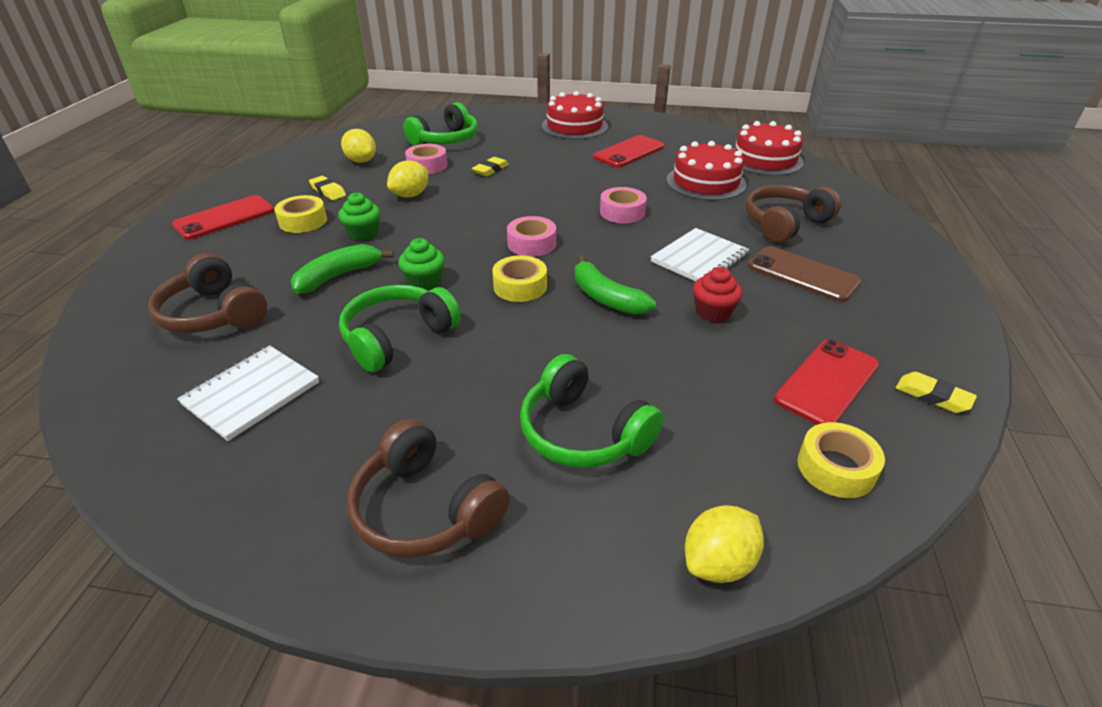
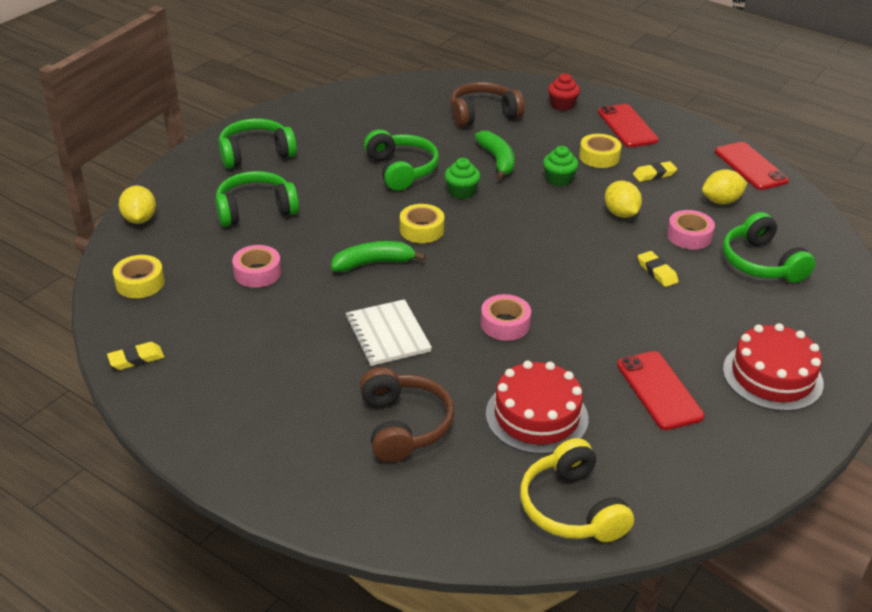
camera: 115 degrees right, 0 degrees up
(251, 393) = (388, 120): white notebook -> none
(425, 509) = (256, 154): brown headphones -> green headphones
(531, 244) = (482, 253): pink tape -> pink tape (257, 272)
(713, 312) = (311, 306): red cupcake -> red cupcake (562, 105)
(765, 159) = (571, 508): red cake -> yellow headphones
(802, 274) = (314, 384): brown phone -> none
(826, 382) = (196, 319): red phone -> red phone (750, 166)

